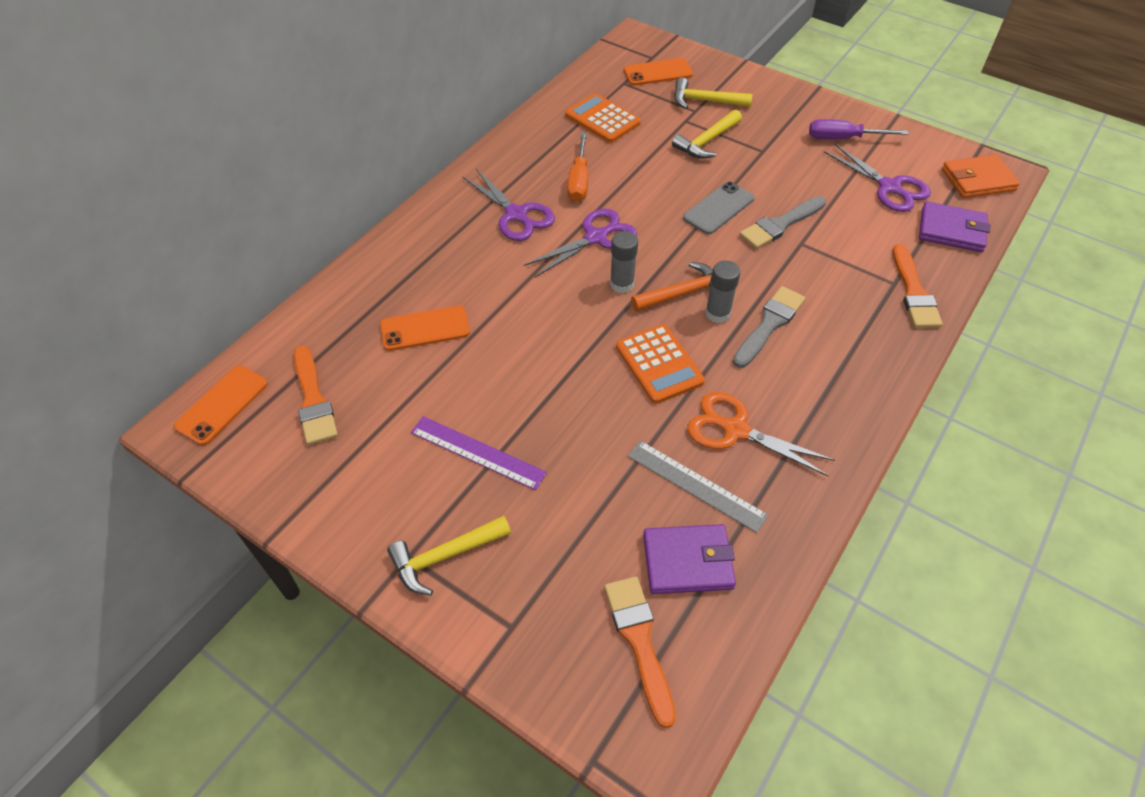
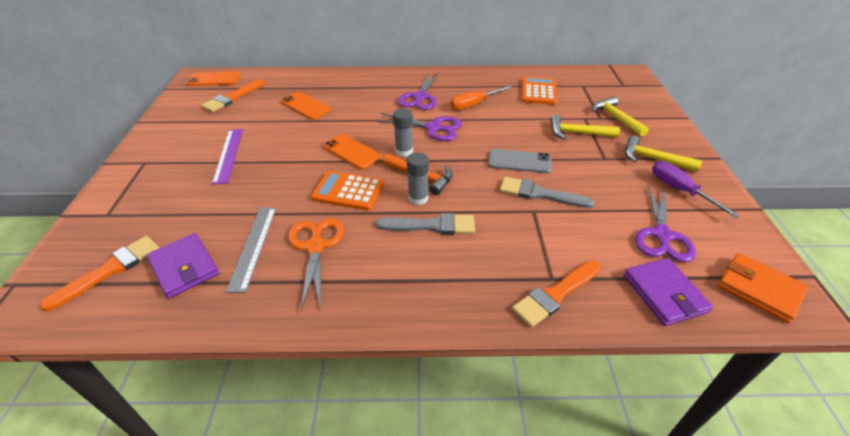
camera: 55 degrees right, 10 degrees down
(444, 557) = (148, 173): yellow hammer -> yellow hammer (653, 159)
(658, 72) = (613, 92): orange phone -> orange phone (352, 152)
(659, 364) = (348, 191): orange calculator -> orange calculator turned 75 degrees clockwise

